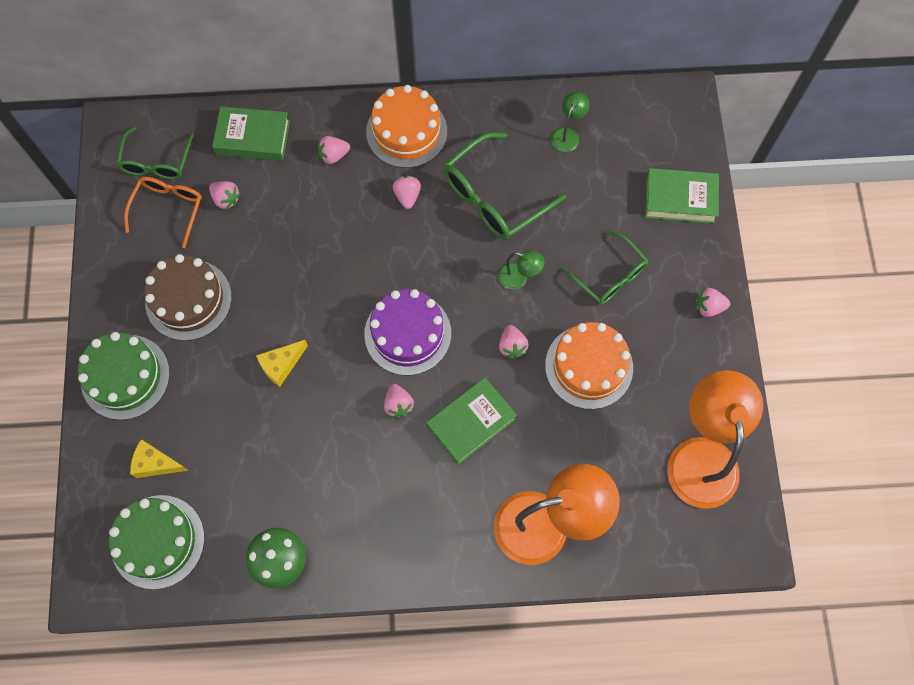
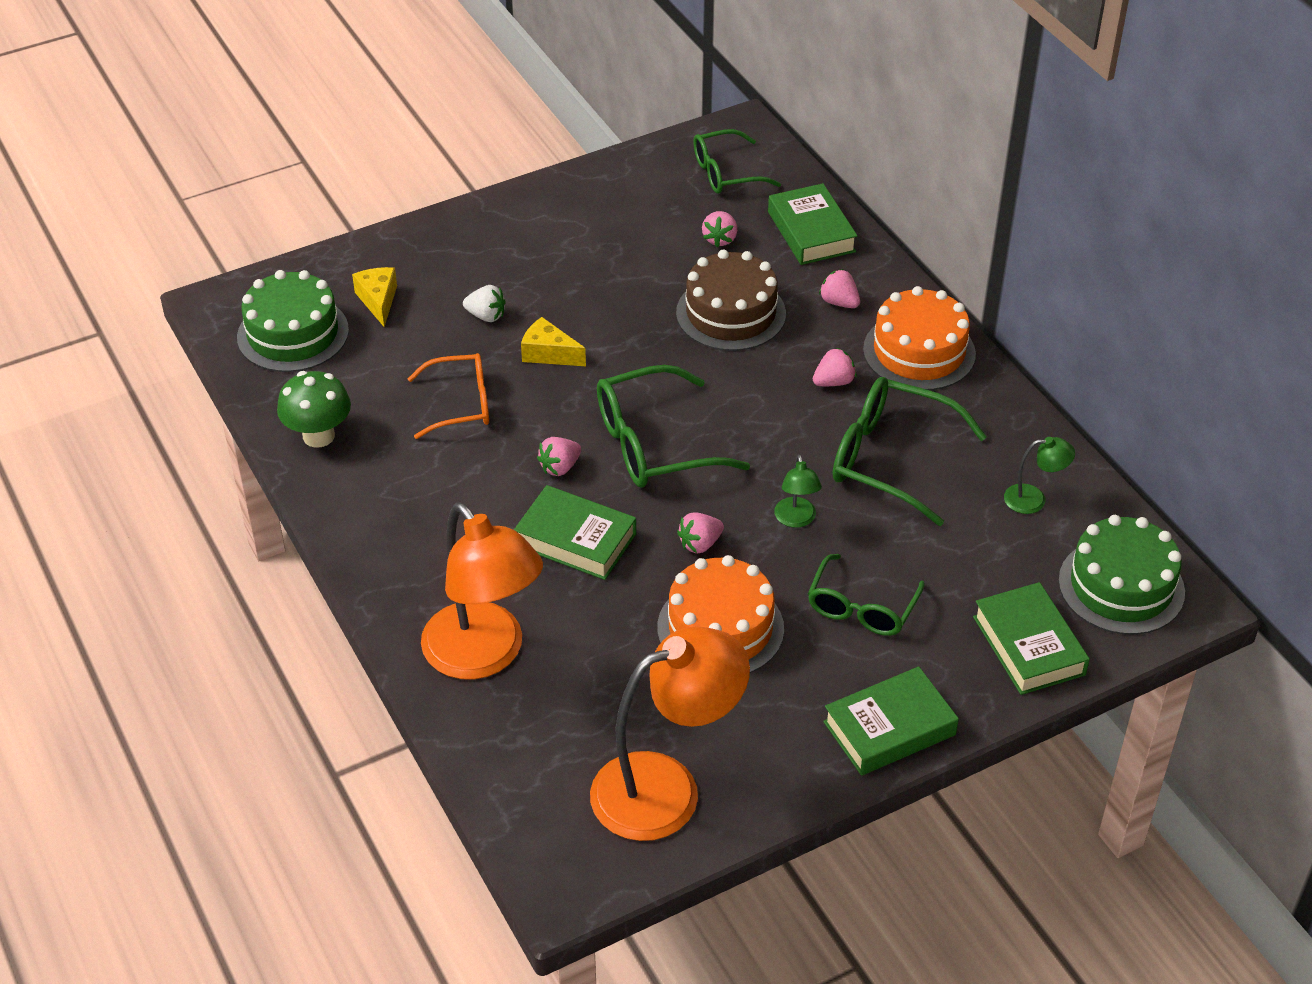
camera: 65 degrees right, 25 degrees down
(125, 377) = (462, 243): green cake -> green cake (1121, 586)
(168, 209) = (676, 202): orange glasses -> orange glasses (460, 404)
(188, 299) = (580, 255): brown cake -> brown cake (731, 313)
(217, 392) = (486, 316): none -> white strawberry
(407, 333) = (655, 444): purple cake -> green glasses
(708, 307) = (889, 728): pink strawberry -> green book

